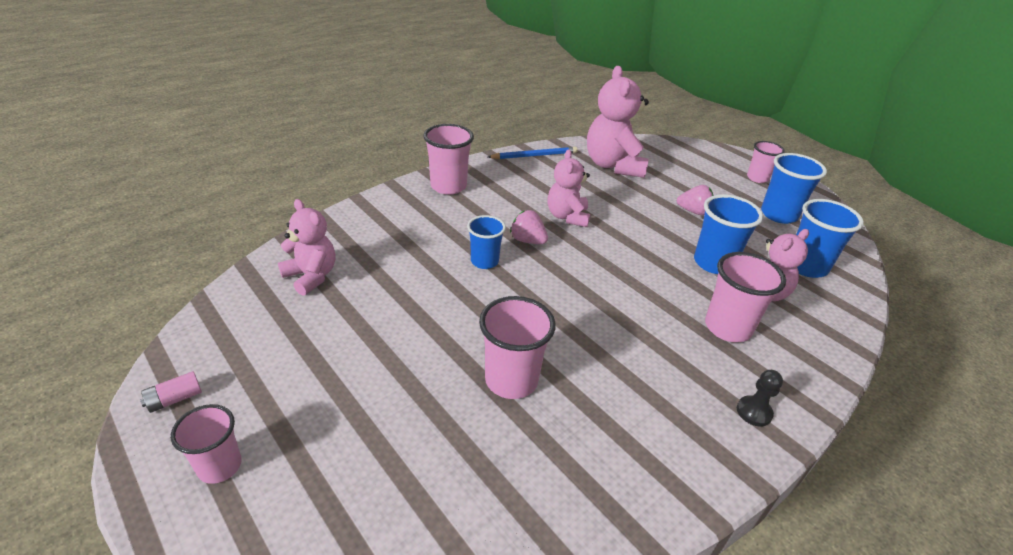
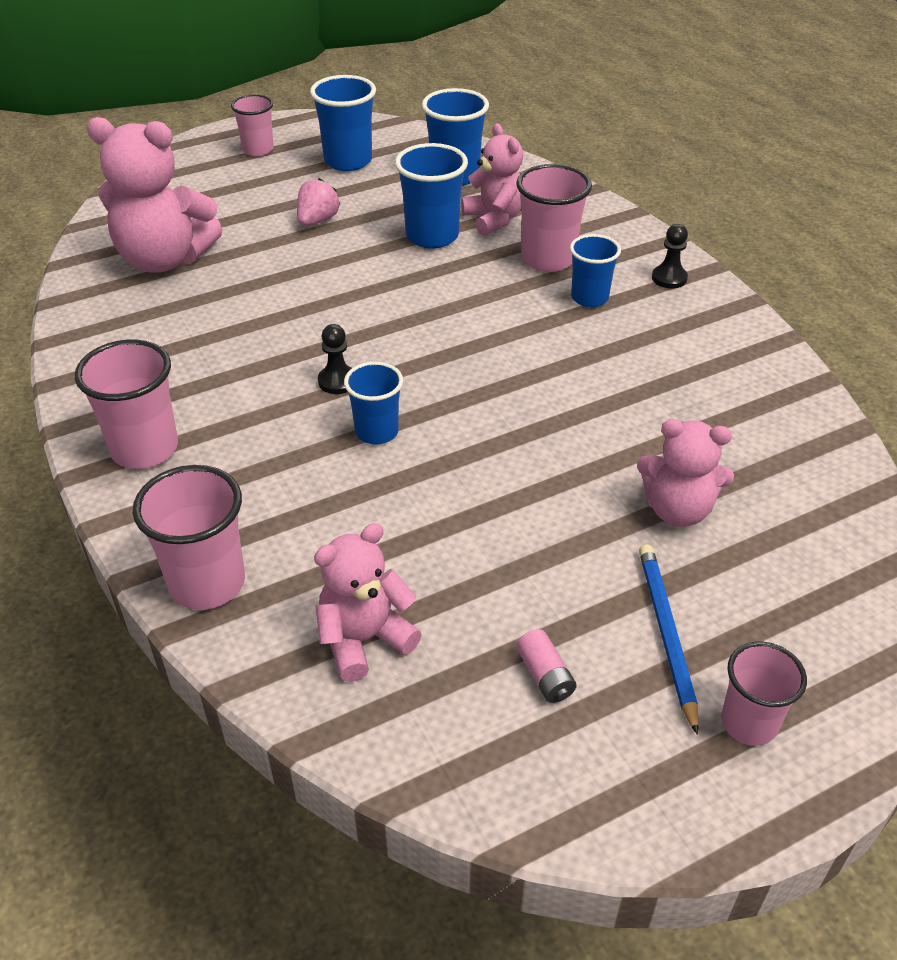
camera: 75 degrees left, 5 degrees up
(175, 399) = (631, 797): pink battery -> pink battery (545, 675)
(511, 380) = (616, 439): pink cup -> pink cup (207, 583)
(527, 240) = (337, 381): pink strawberry -> black pawn
(534, 155) = (89, 334): blue pencil -> blue pencil (666, 634)
(567, 216) = (289, 332): pink teddy bear -> pink teddy bear (677, 510)
(688, 356) = (589, 298): none -> blue cup

